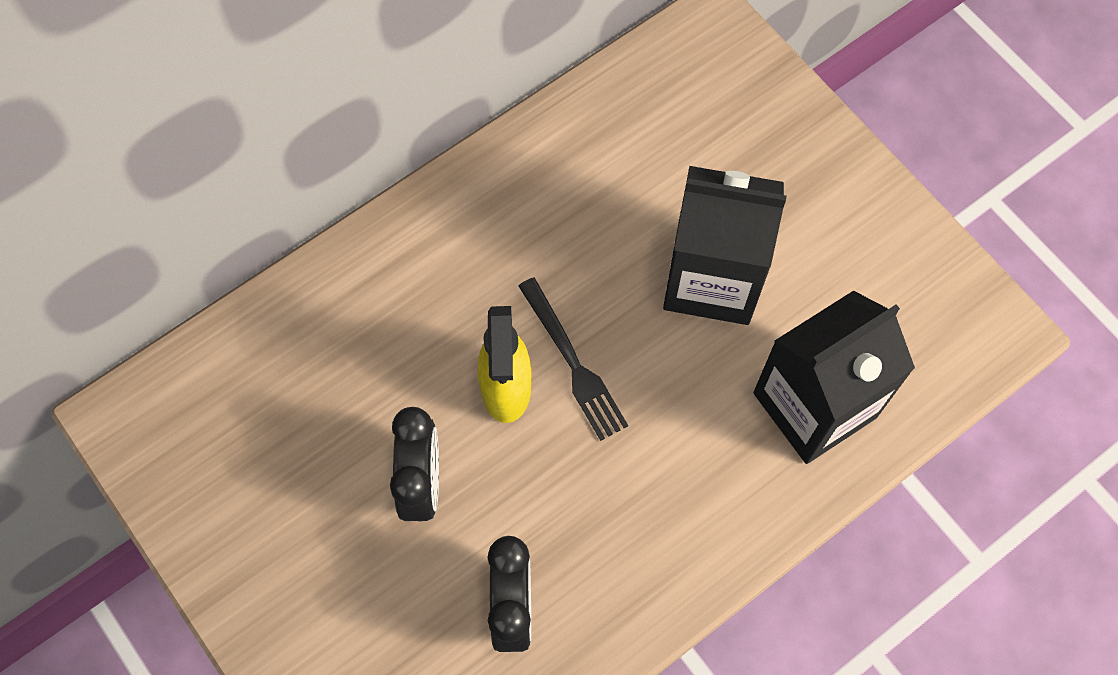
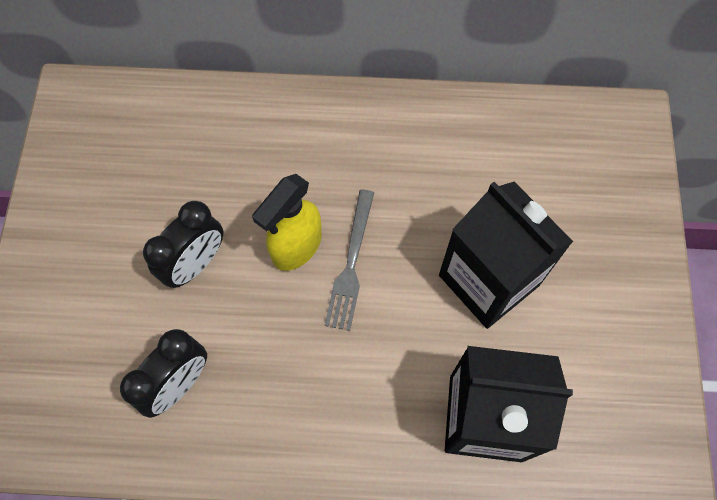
camera: 40 degrees right, 0 degrees up
(572, 363) = (351, 263): black fork -> grey fork

